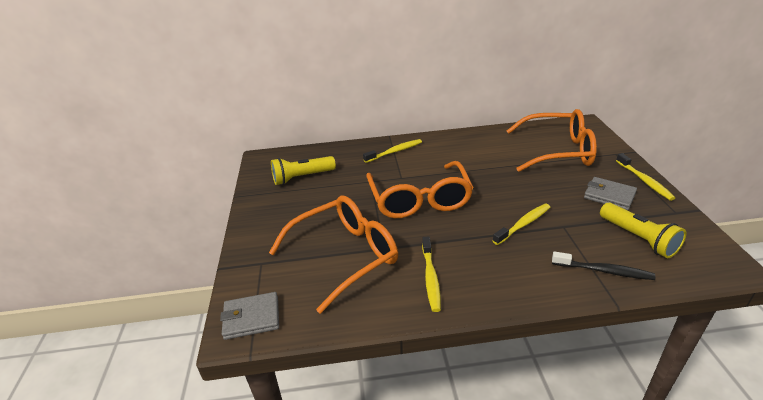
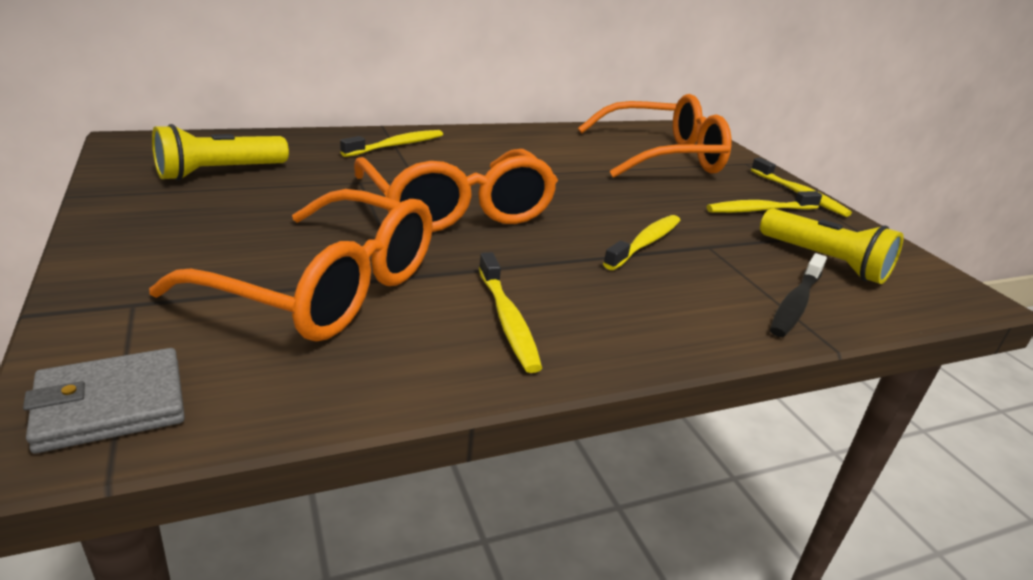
camera: 20 degrees left, 5 degrees down
(345, 255) = (327, 288): orange glasses -> orange glasses turned 75 degrees clockwise
(604, 271) = (795, 303): black toothbrush -> black toothbrush turned 120 degrees clockwise
(609, 196) = (759, 210): grey wallet -> yellow toothbrush

